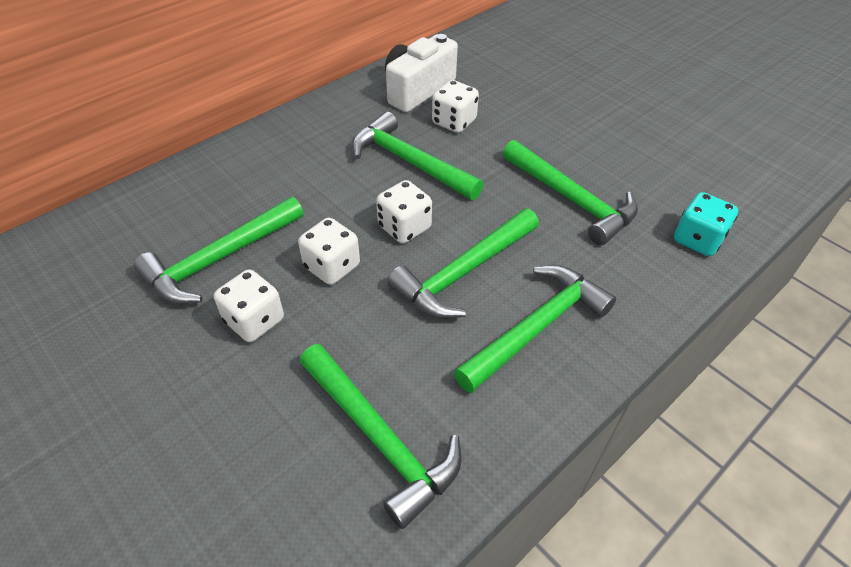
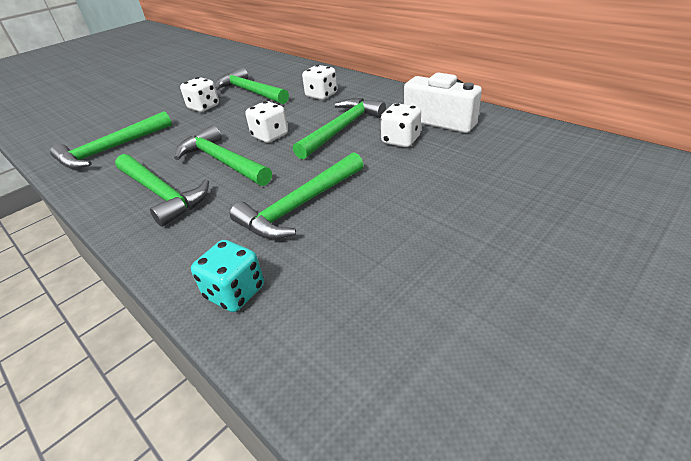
camera: 90 degrees right, 10 degrees down
(332, 266) = (238, 119): white dice -> white dice (321, 95)

